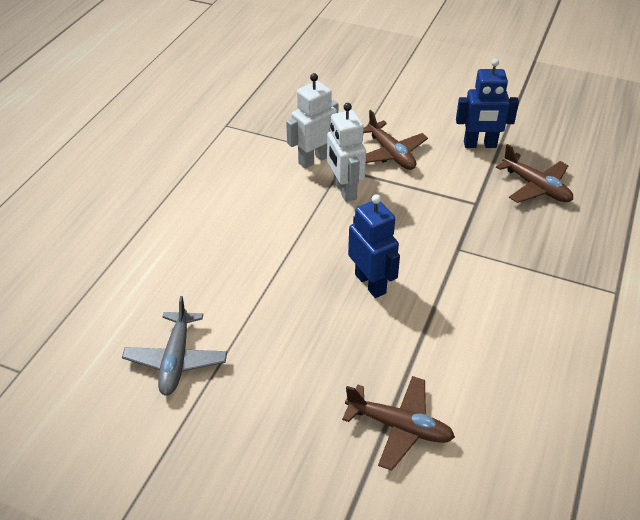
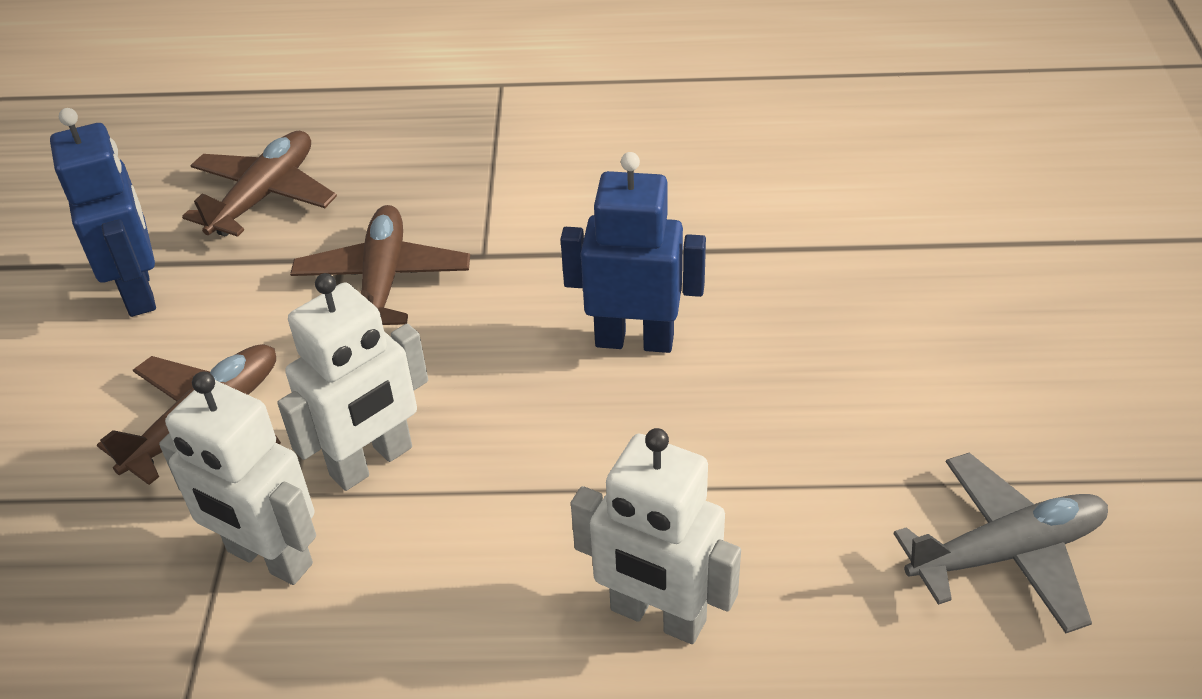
camera: 110 degrees left, 0 degrees up
(223, 245) = (657, 616): none -> white robot
(370, 283) = (634, 340): blue robot -> blue robot turned 60 degrees clockwise
(399, 426) = (902, 231): brown plane -> brown plane (383, 281)

